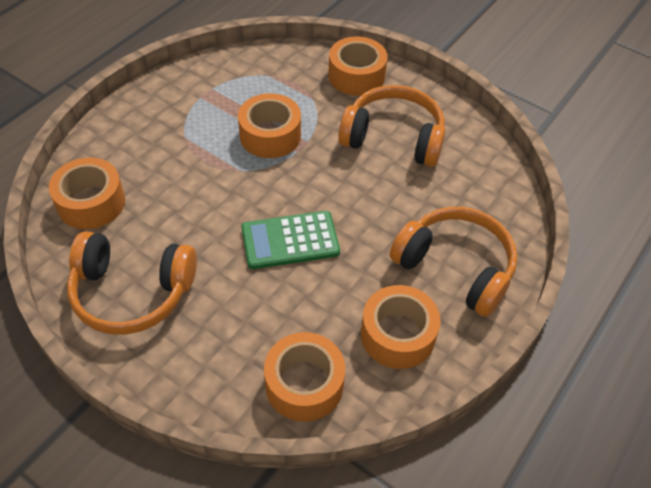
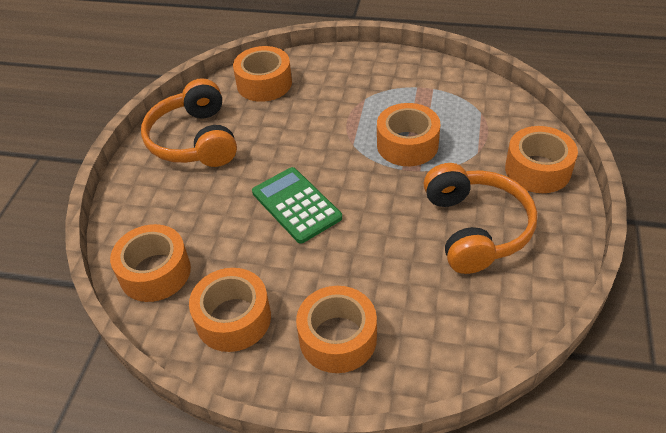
camera: 70 degrees right, 5 degrees down
(455, 267) = (338, 338): orange headphones -> orange tape

